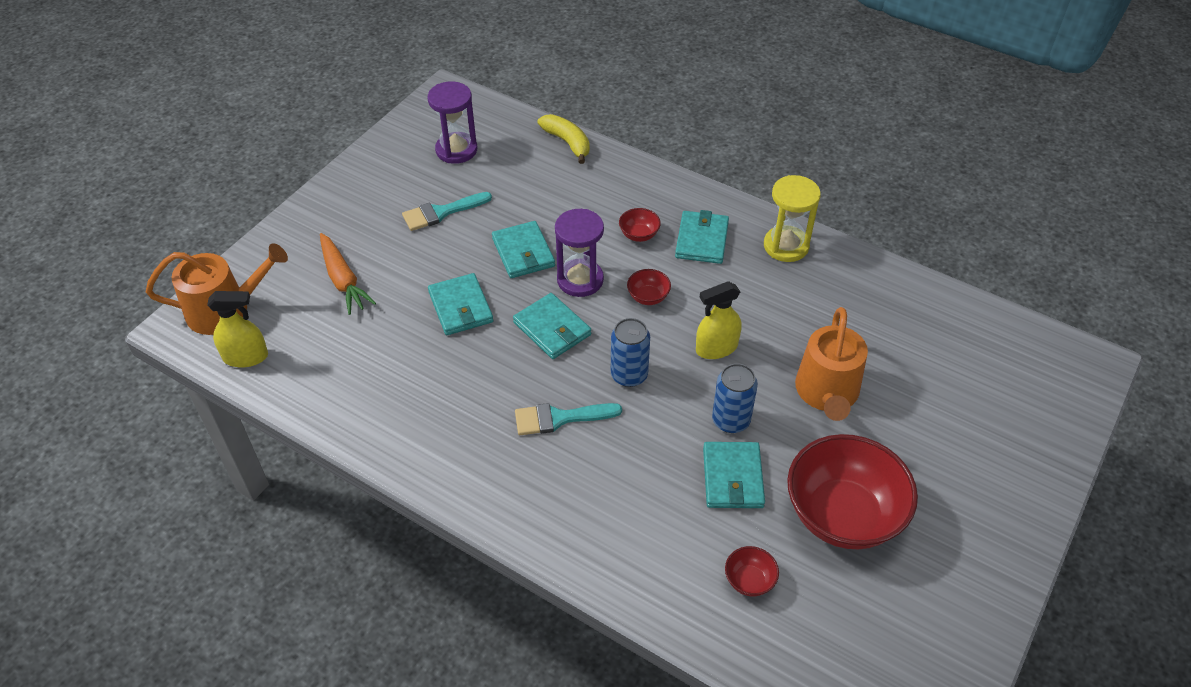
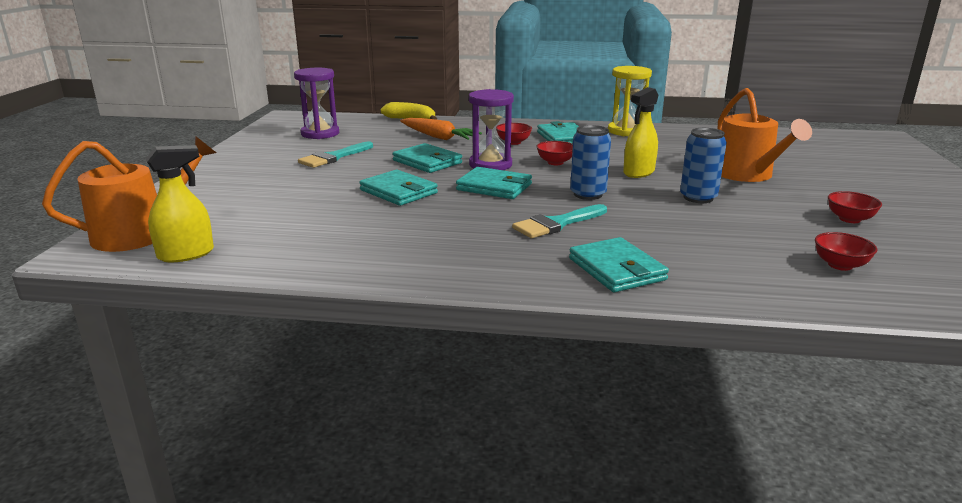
camera: 25 degrees left, 25 degrees down
(343, 280) = (266, 198): orange carrot -> orange carrot (438, 137)
(733, 478) = (742, 221): turquoise wallet -> turquoise wallet (617, 269)
(842, 515) = (849, 219): red bowl -> red bowl, size x0.41

